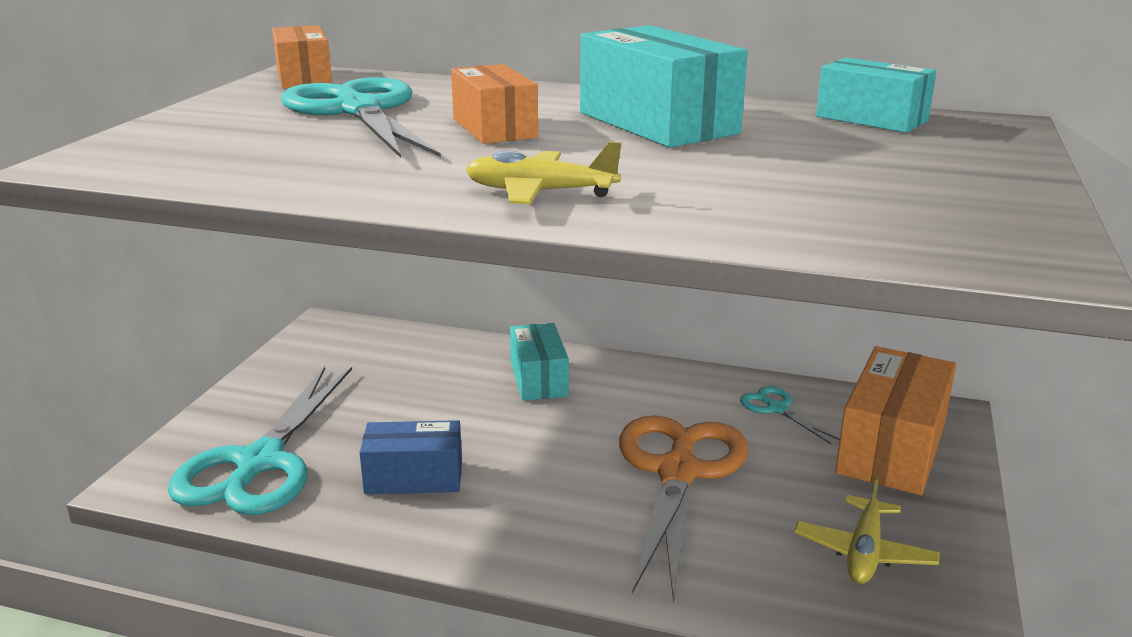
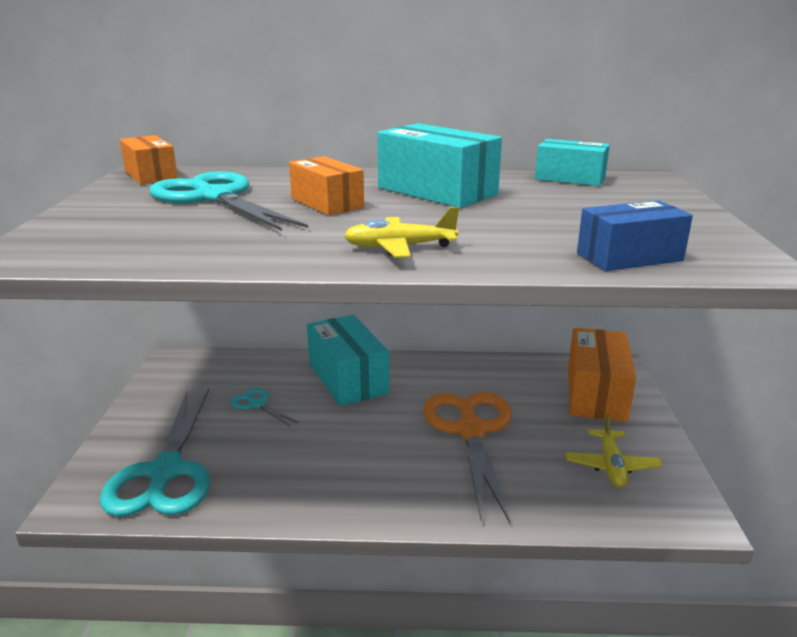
camera: 15 degrees left, 0 degrees up
(414, 477) = (289, 464): blue box -> blue box (629, 257)
(538, 379) = (347, 378): turquoise box -> turquoise box, size x1.57
(777, 409) = (514, 377): turquoise scissors -> turquoise scissors (257, 404)

